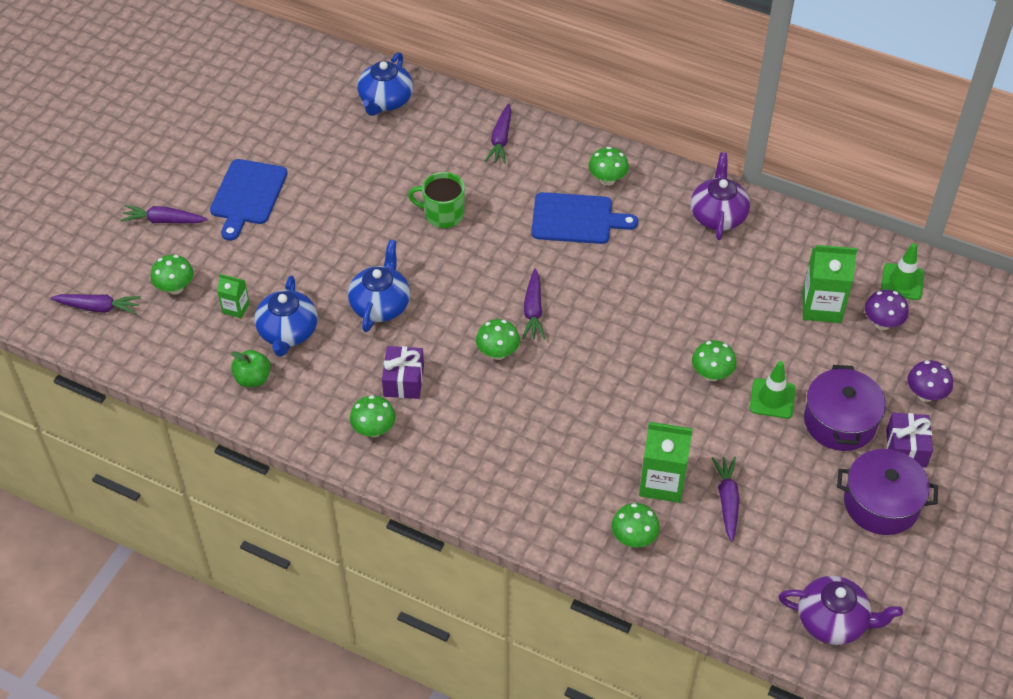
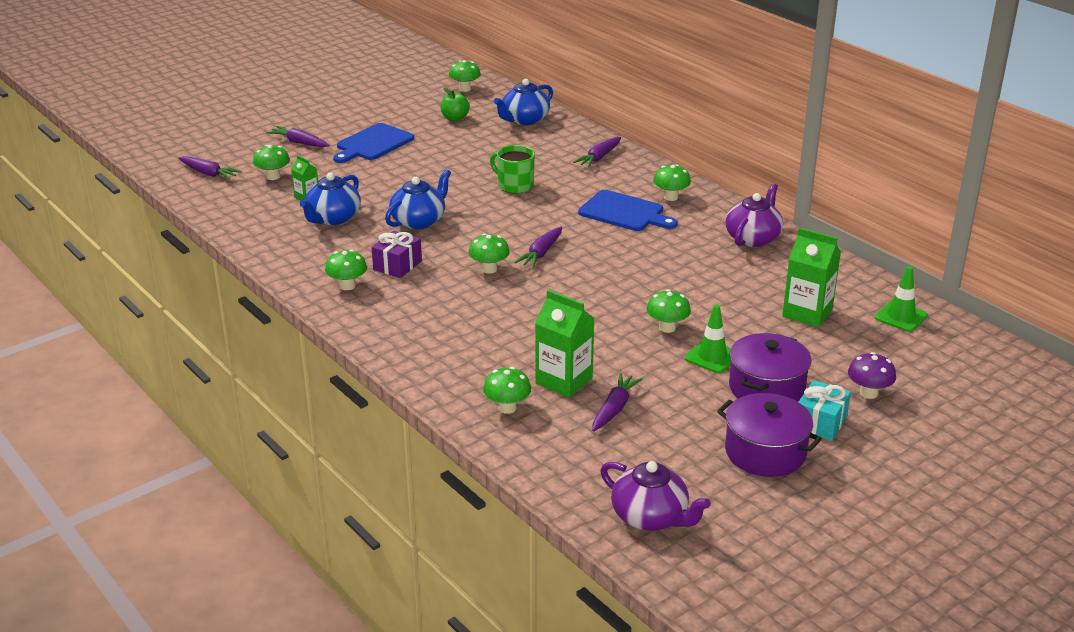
camera: 25 degrees right, 20 degrees down
(253, 379) = (282, 235): green apple -> green apple (455, 118)
(286, 67) = (465, 89): none -> green mushroom
(882, 323) = (860, 337): purple mushroom -> none
(906, 448) = (820, 423): purple gift -> turquoise gift

